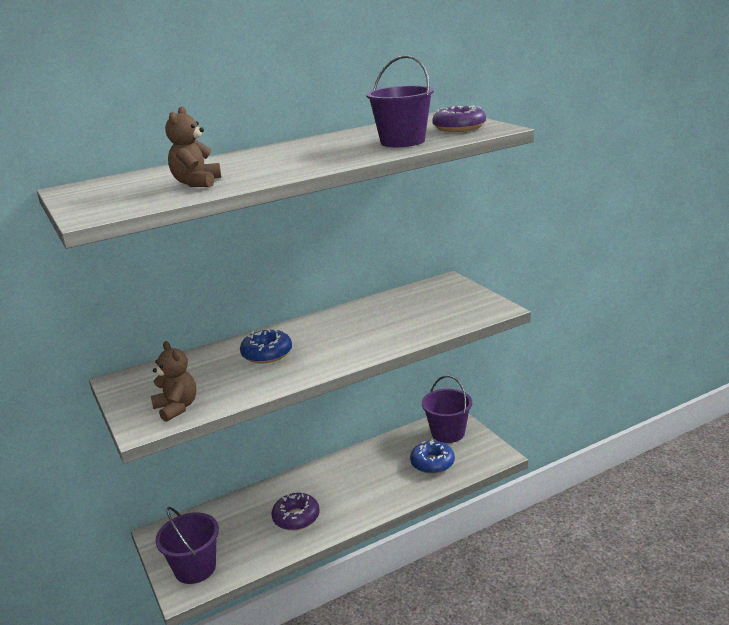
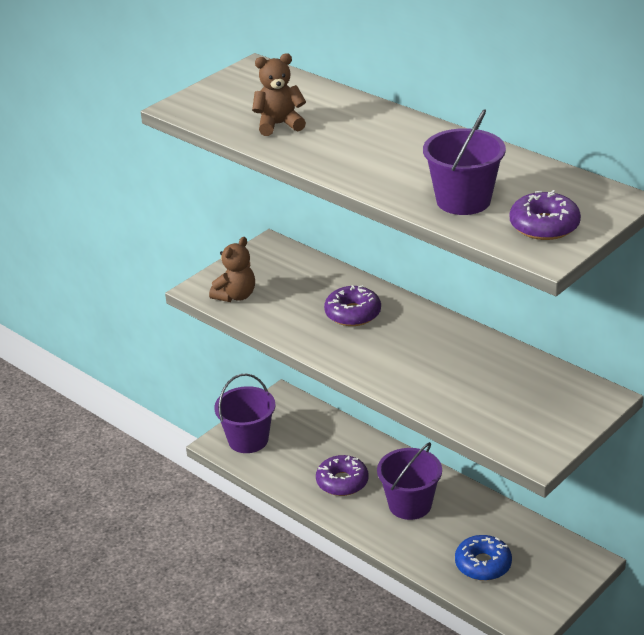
camera: 70 degrees right, 10 degrees up
(267, 354) = (353, 313): blue donut -> purple donut
(448, 433) = (552, 564): purple bucket -> purple bucket (410, 504)

